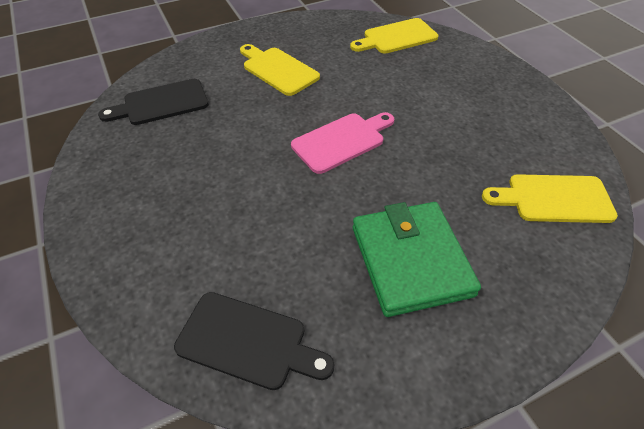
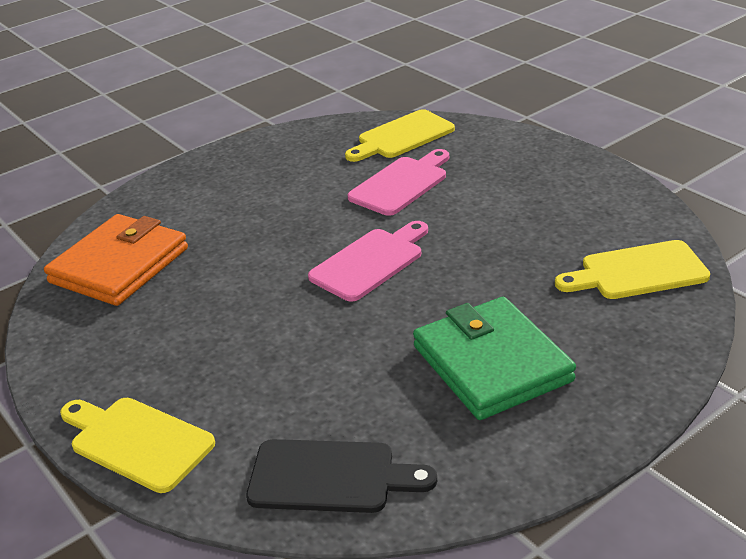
camera: 10 degrees left, 15 degrees down
(161, 103) = (119, 265): black cutting board -> orange wallet
(278, 70) = (260, 200): yellow cutting board -> yellow cutting board (137, 441)
(385, 77) = (401, 184): none -> pink cutting board

